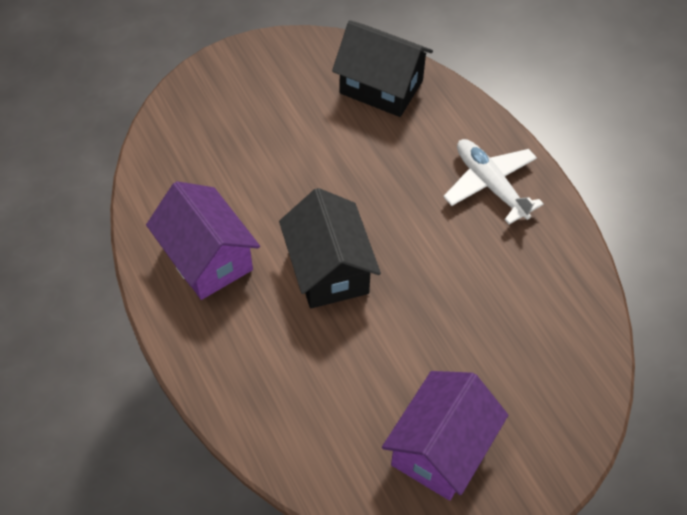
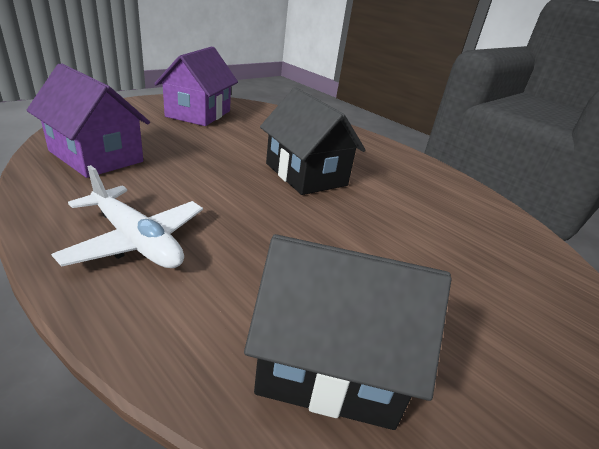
camera: 160 degrees right, 25 degrees down
(207, 258) = (408, 178): purple house -> purple house (96, 156)

